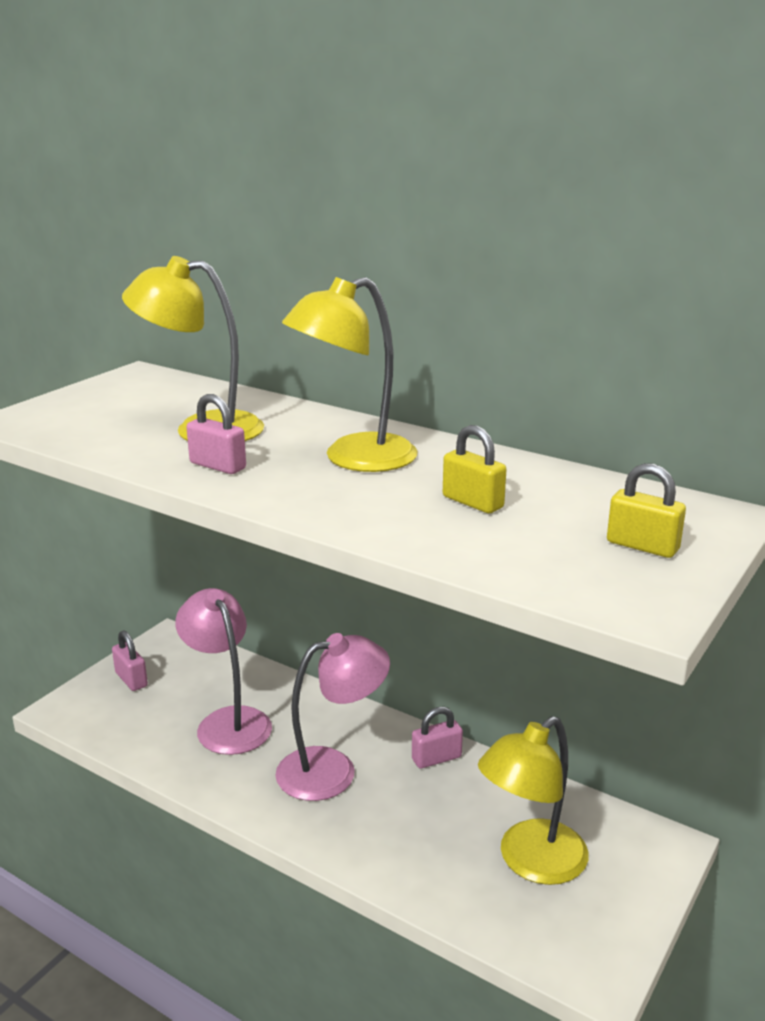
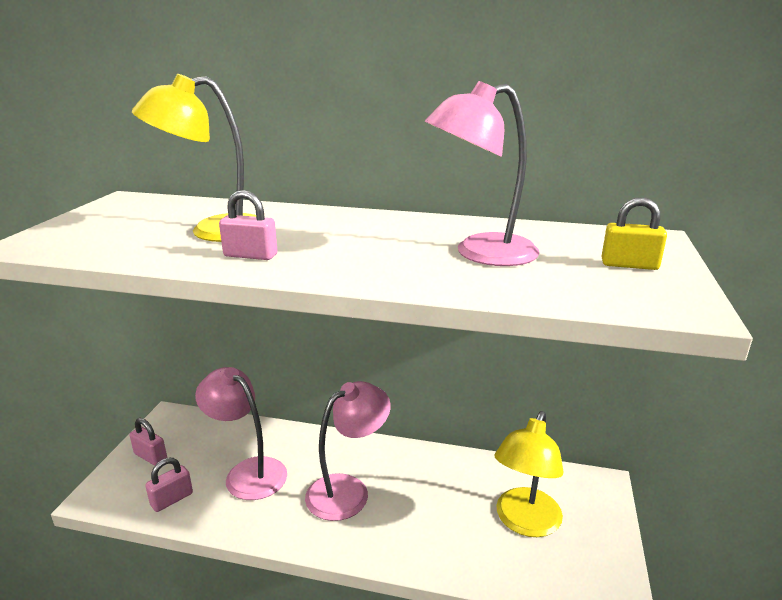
camera: 20 degrees left, 0 degrees up
(354, 459) = (360, 236): yellow lamp -> none
(436, 758) = (419, 462): pink padlock -> pink padlock (172, 499)
(473, 502) = (480, 253): yellow padlock -> pink lamp

